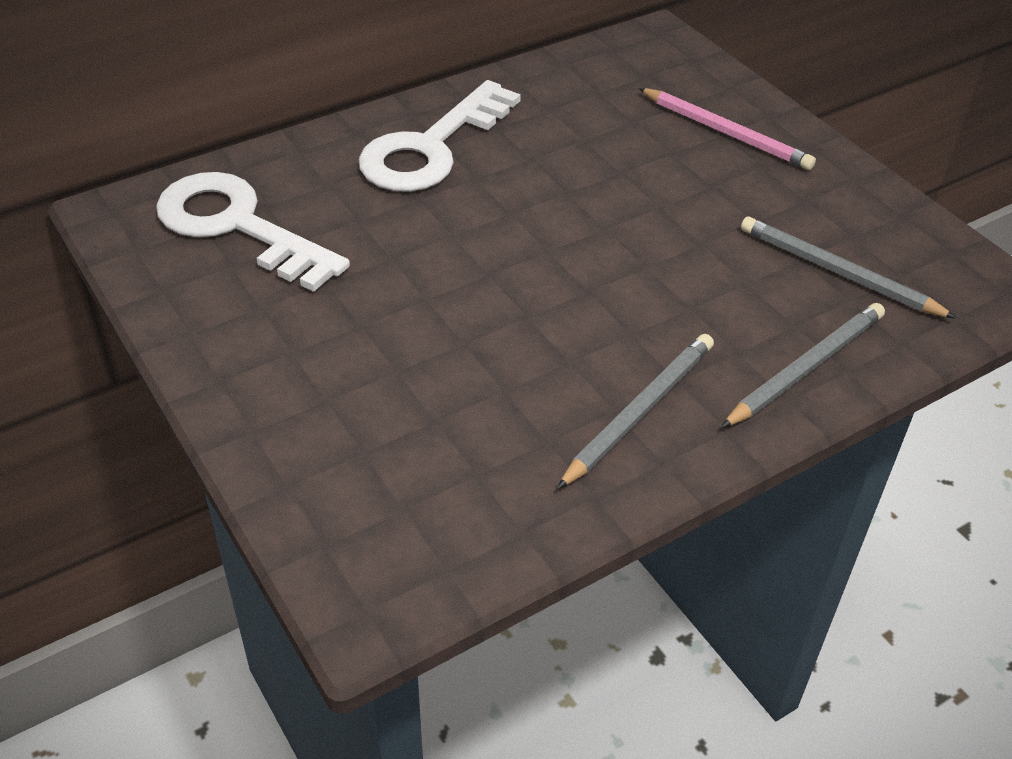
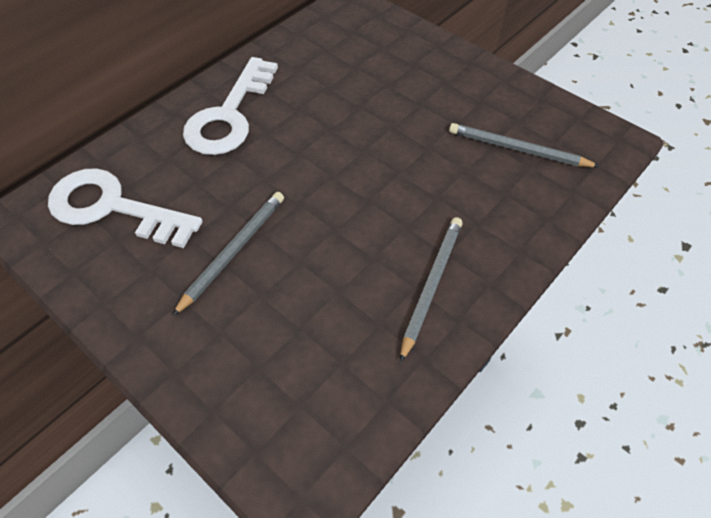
camera: 15 degrees left, 10 degrees up
(726, 132) = (415, 63): pink pencil -> none
(805, 368) = (522, 225): grey pencil -> grey pencil (233, 251)

